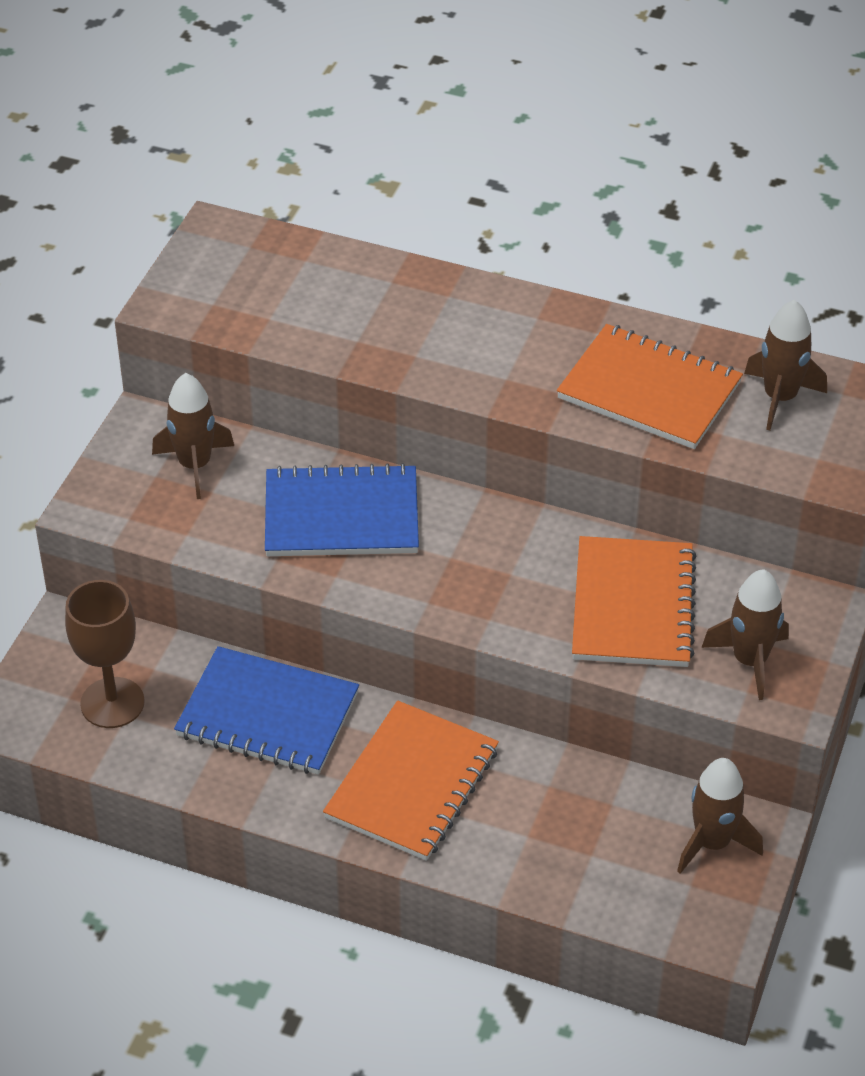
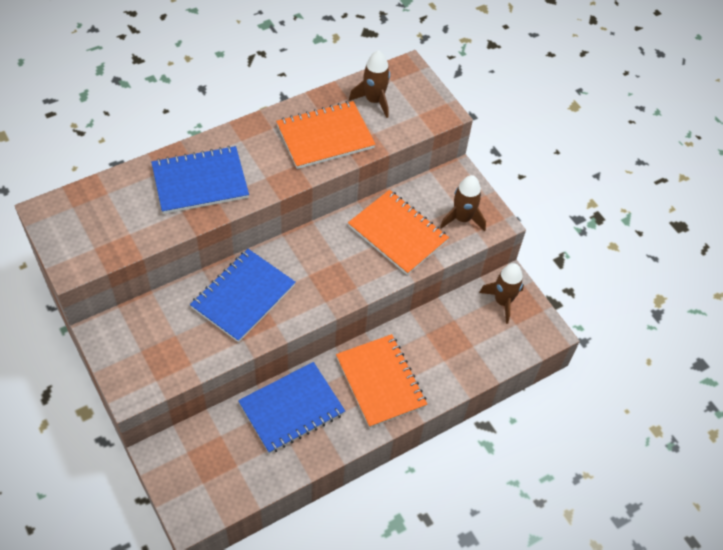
camera: 55 degrees left, 10 degrees up
(112, 703) = (224, 467): brown goblet -> none
(195, 465) = (151, 330): brown rocket -> none
(422, 325) = (200, 182): none -> blue notebook

